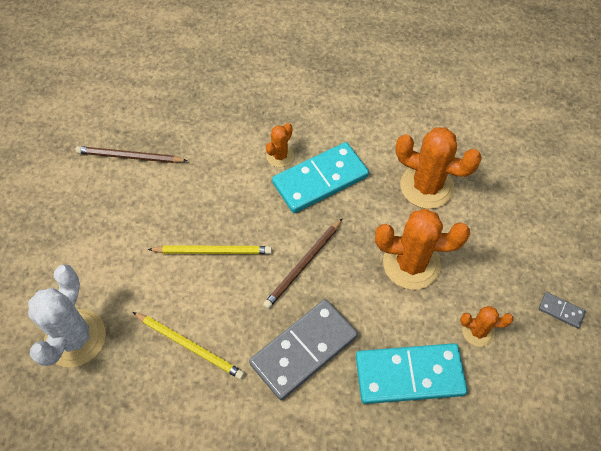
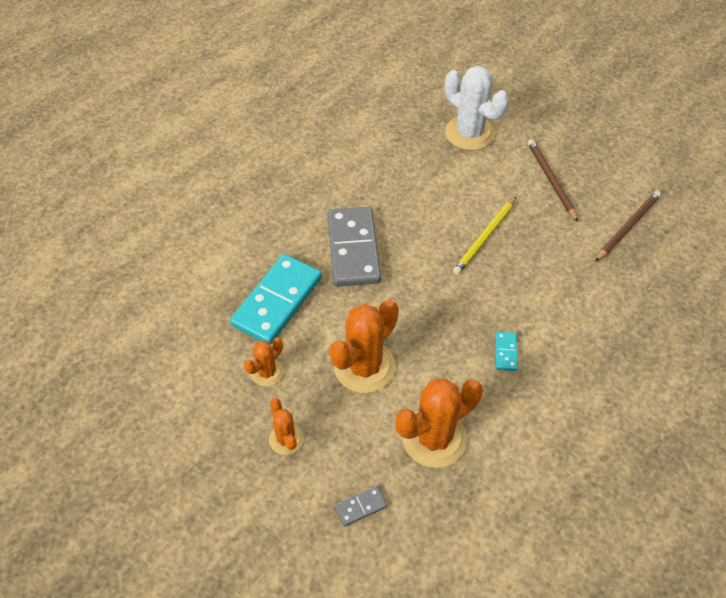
camera: 125 degrees right, 5 degrees down
(189, 346) = (413, 188): yellow pencil -> none
(280, 156) = (556, 336): orange cactus -> orange cactus (286, 439)
(303, 265) = (425, 289): brown pencil -> brown pencil (551, 180)
(320, 179) = (506, 352): turquoise domino -> turquoise domino, size x0.42
(561, 311) = (226, 452): grey domino -> grey domino (360, 507)

